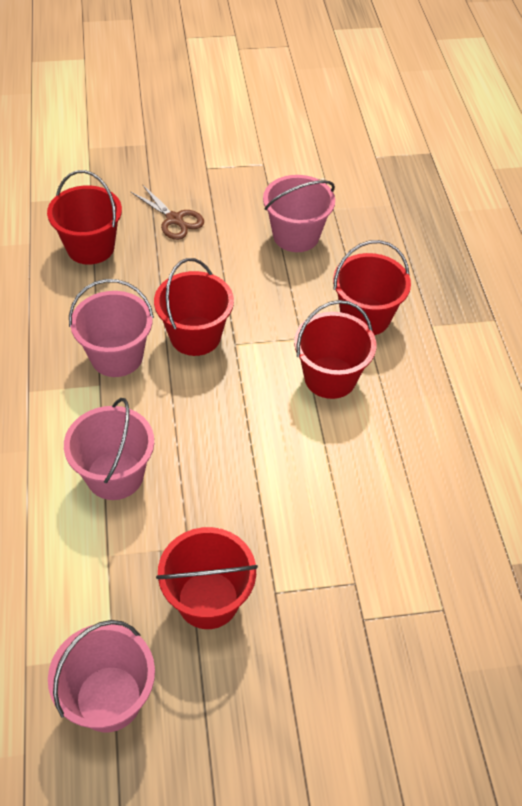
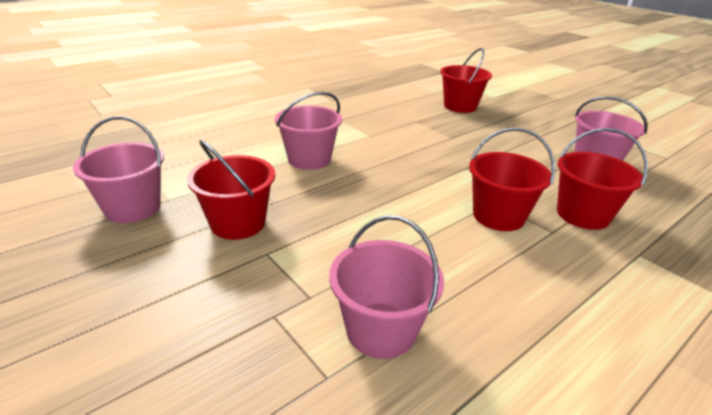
camera: 60 degrees right, 20 degrees down
(116, 356) = (397, 134): pink bucket -> pink bucket (381, 330)
(174, 219) = (524, 121): brown scissors -> none
(195, 336) = (449, 153): red bucket -> none

